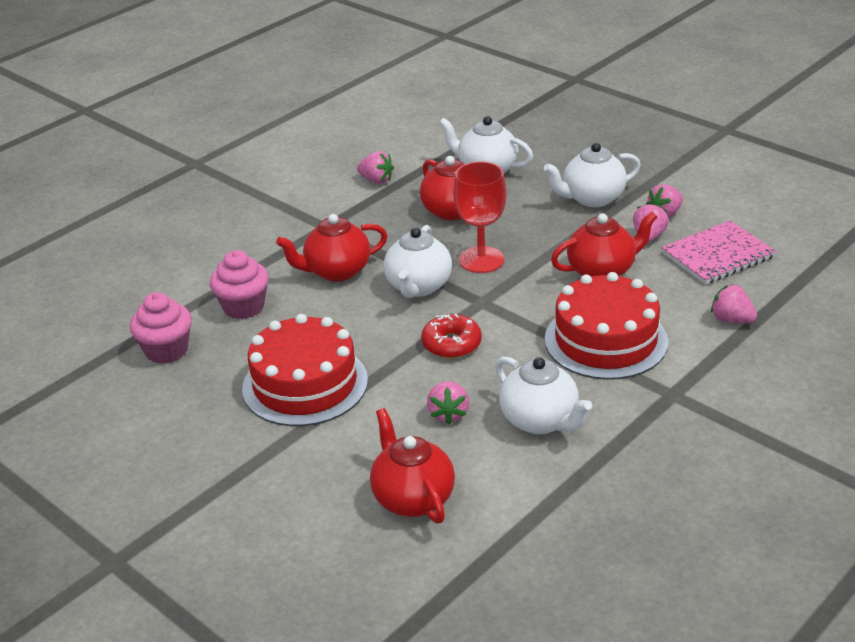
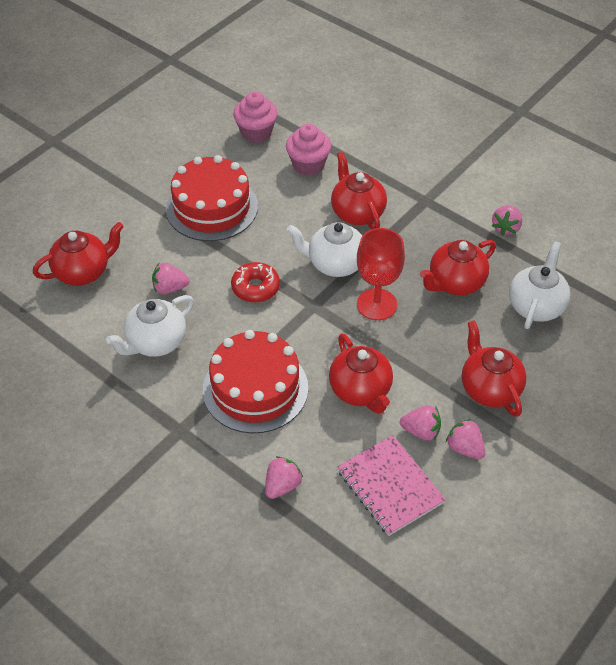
camera: 85 degrees right, 15 degrees up
(592, 198) = (489, 388): white teapot -> red teapot

